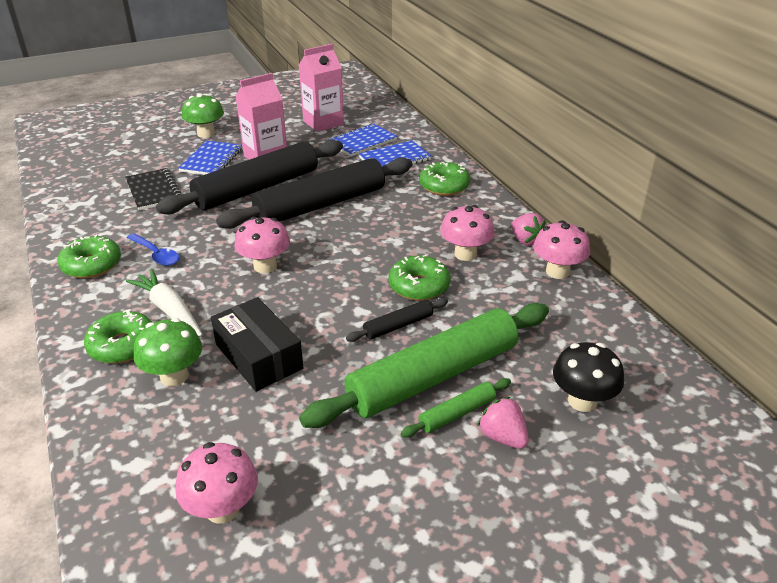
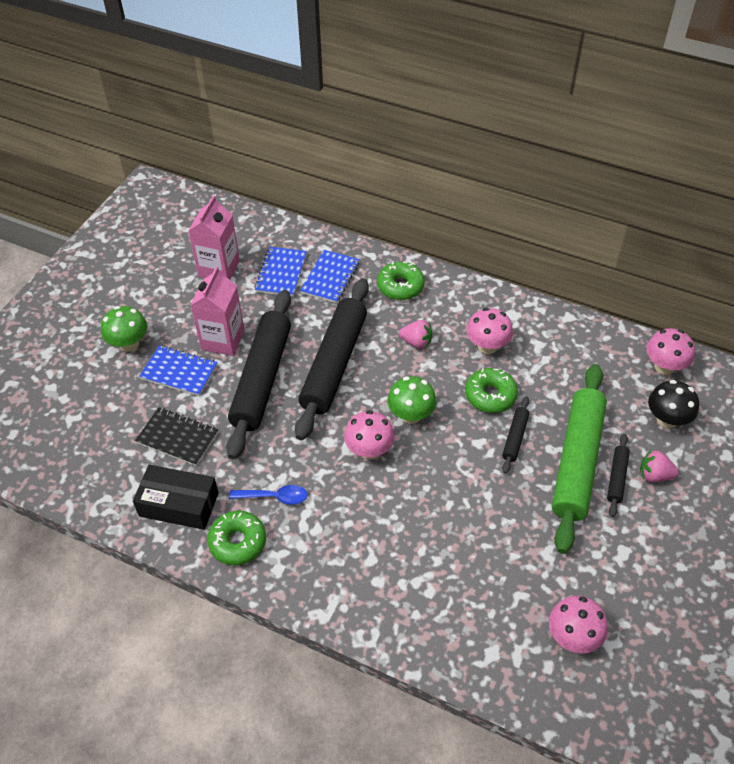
camera: 40 degrees left, 15 degrees up
(122, 345) = (364, 586): green donut -> none
(169, 310) = (355, 536): white carrot -> none
(174, 376) = (430, 580): green mushroom -> green mushroom (411, 415)
(211, 160) = (179, 372): blue notebook -> blue notebook turned 45 degrees counterclockwise
(259, 356) = (462, 525): black box -> black box (179, 504)
(457, 414) = (617, 478): green rolling pin -> black rolling pin
(525, 241) = (511, 308): pink strawberry -> pink strawberry (416, 342)
(557, 272) = (557, 324): pink mushroom -> pink mushroom (664, 366)

